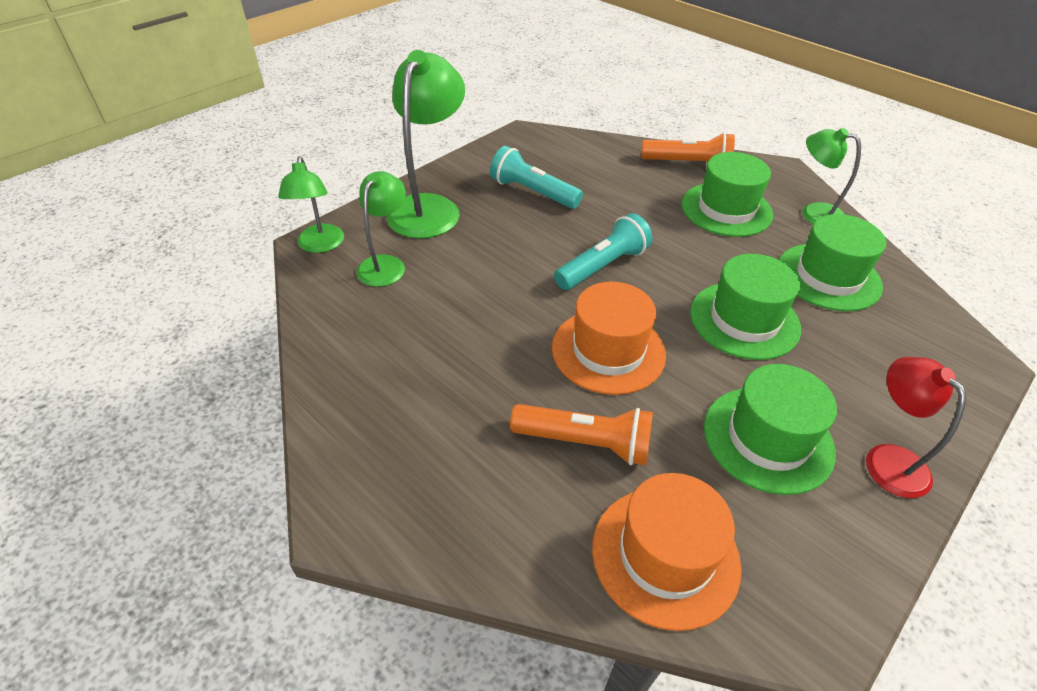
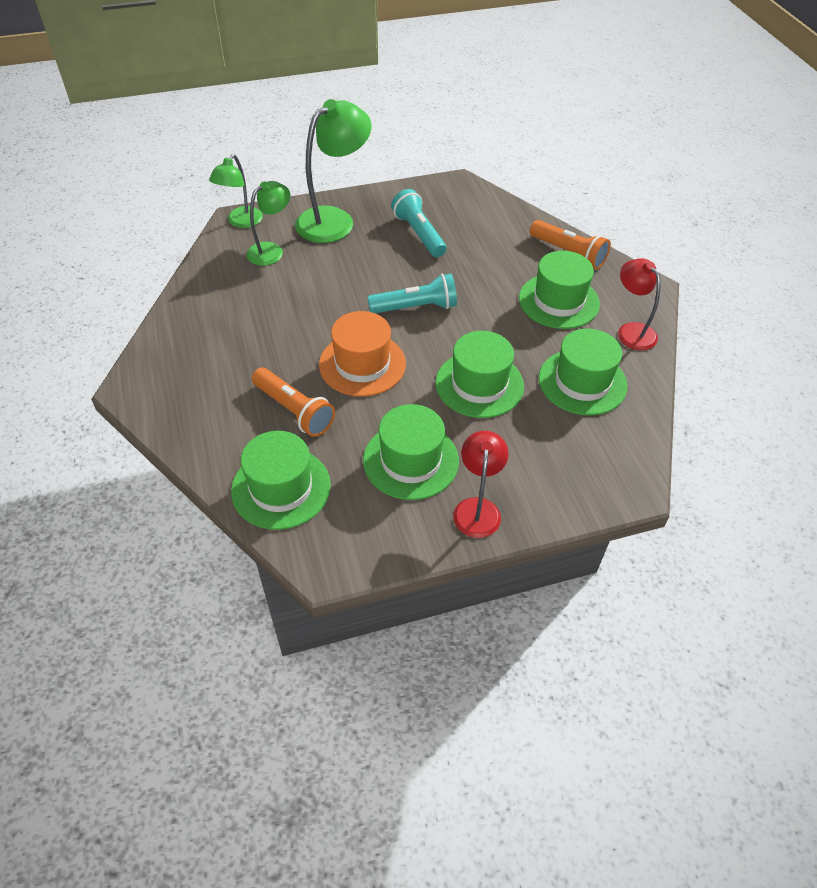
camera: 30 degrees right, 5 degrees up
(665, 555) = (281, 488): orange hat -> green hat
(813, 213) = (631, 331): green lamp -> red lamp

